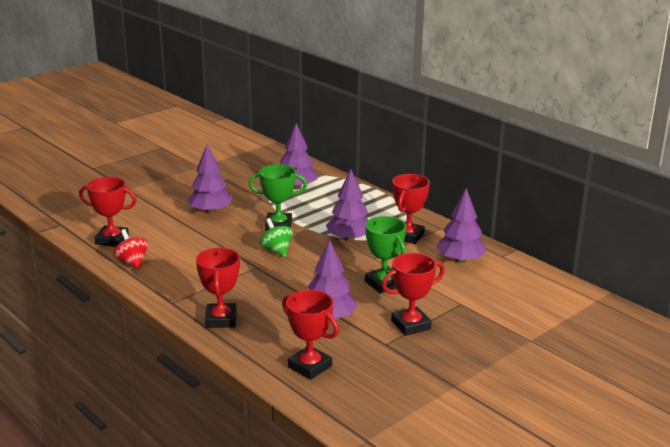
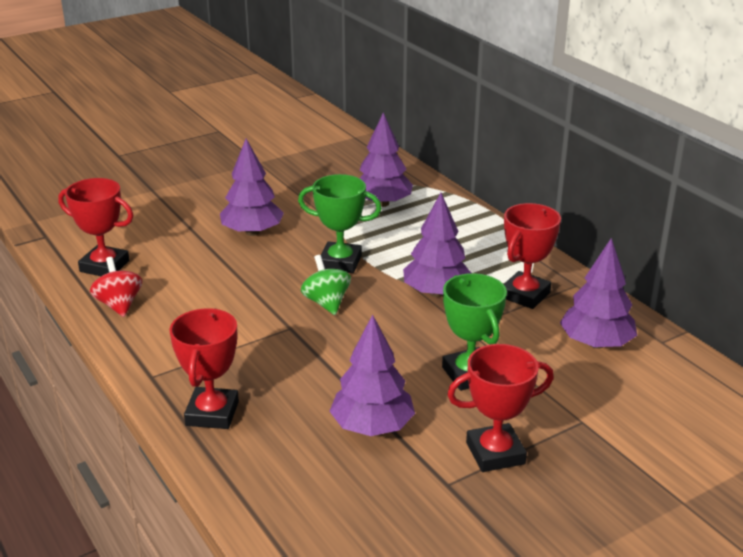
camera: 10 degrees right, 5 degrees up
(310, 366) = (320, 514): red trophy -> none

